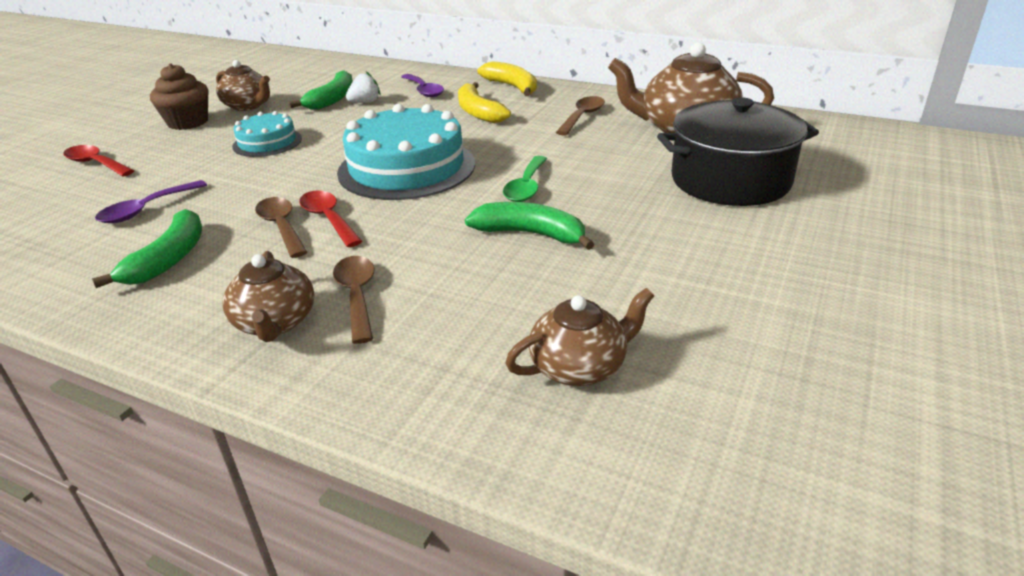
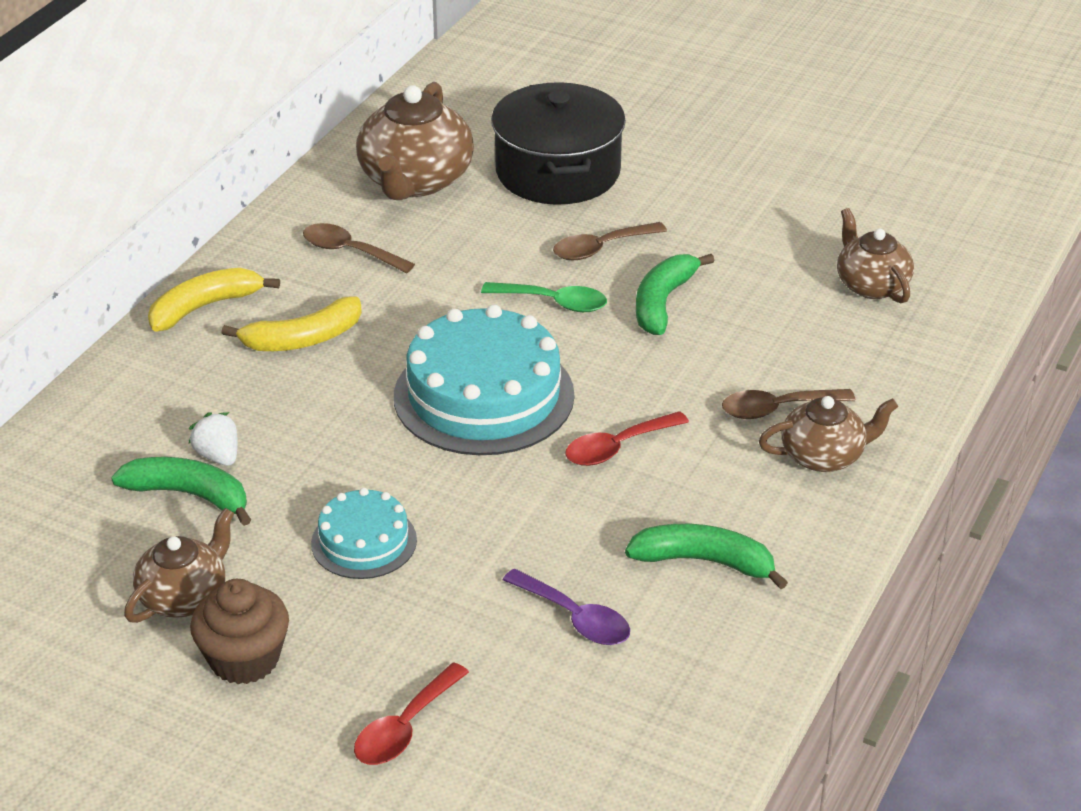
camera: 90 degrees left, 5 degrees up
(282, 227) = (634, 482): brown spoon -> brown spoon (601, 248)
(423, 90) = (185, 396): purple spoon -> none

